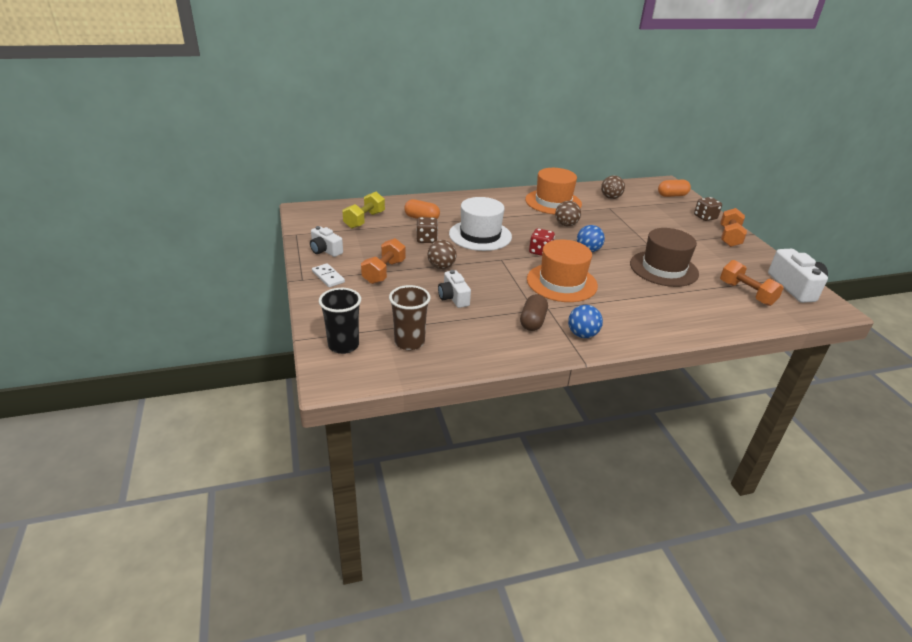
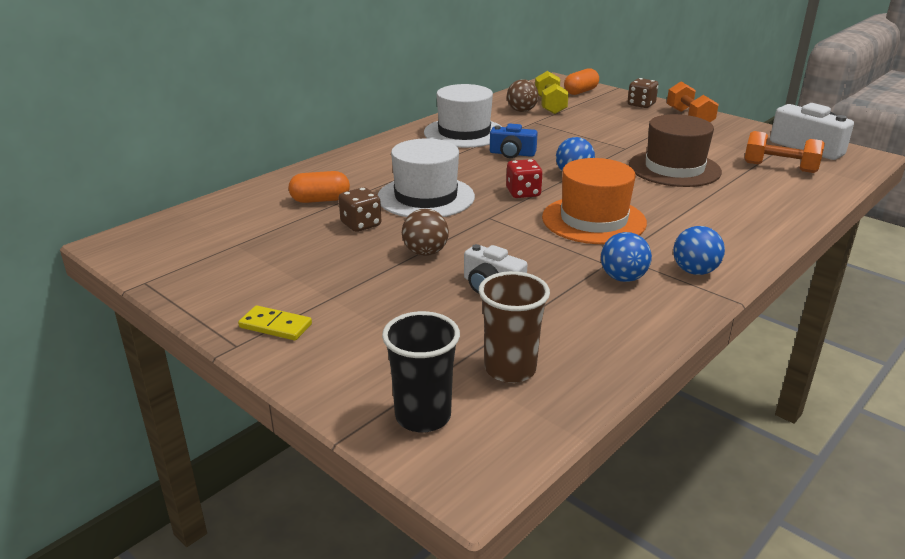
camera: 30 degrees left, 5 degrees down
(325, 250) = (224, 289): white camera -> none
(328, 277) = (275, 326): white domino -> yellow domino
(364, 220) = (236, 227): yellow dumbbell -> yellow dumbbell (550, 105)
(384, 272) = (353, 288): orange dumbbell -> none
(532, 321) = (623, 278): brown capsule -> blue ball
(553, 202) = (464, 133): orange hat -> white hat
(566, 225) = (512, 154): brown ball -> blue camera

